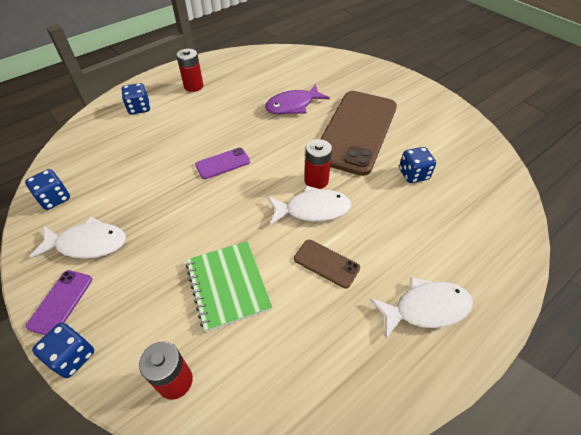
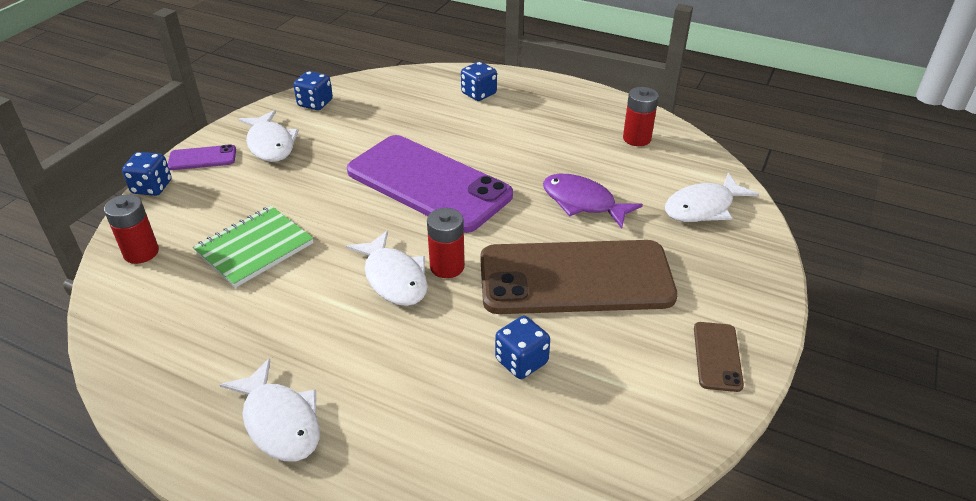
camera: 65 degrees right, 10 degrees down
(193, 86) = (551, 113): red battery -> red battery (637, 138)
(223, 163) = (428, 183): purple phone -> purple phone, size x2.45
(326, 68) = (703, 207): none -> white fish
(326, 263) = (314, 313): brown phone -> brown phone (717, 356)

